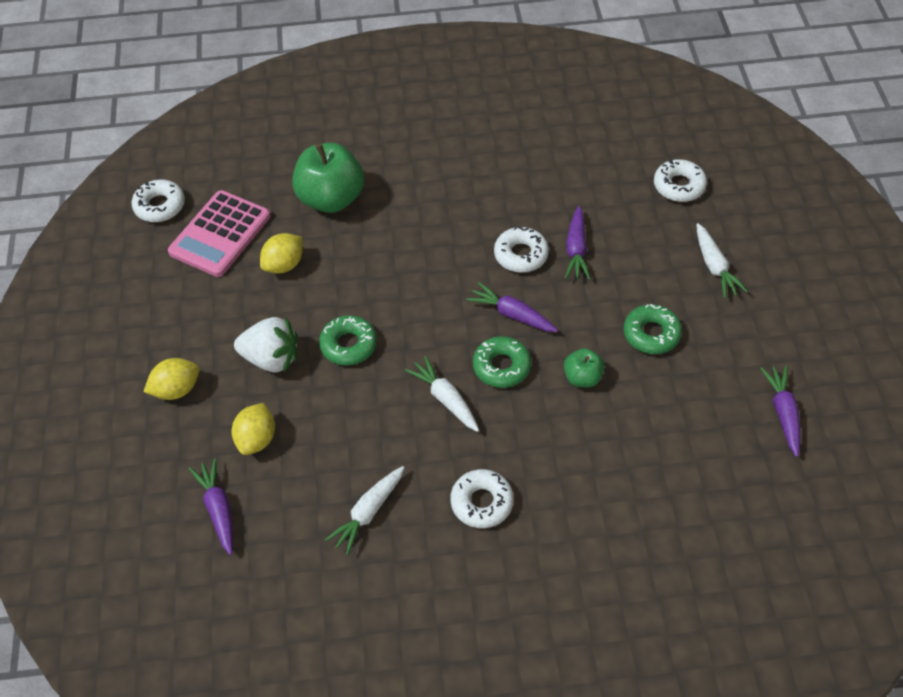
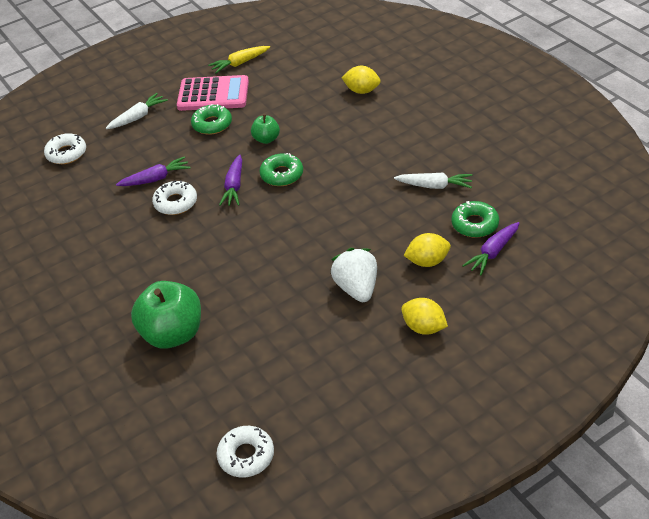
camera: 115 degrees left, 10 degrees down
(220, 234) = (254, 388): pink calculator -> pink calculator (213, 94)
(284, 265) = (263, 327): yellow lemon -> yellow lemon (362, 91)
(348, 345) = (315, 253): green donut -> green donut (474, 224)
(445, 399) = (326, 189): white carrot -> none
(482, 502) = (388, 145): white donut -> none
(783, 413) = (239, 63): purple carrot -> yellow carrot

